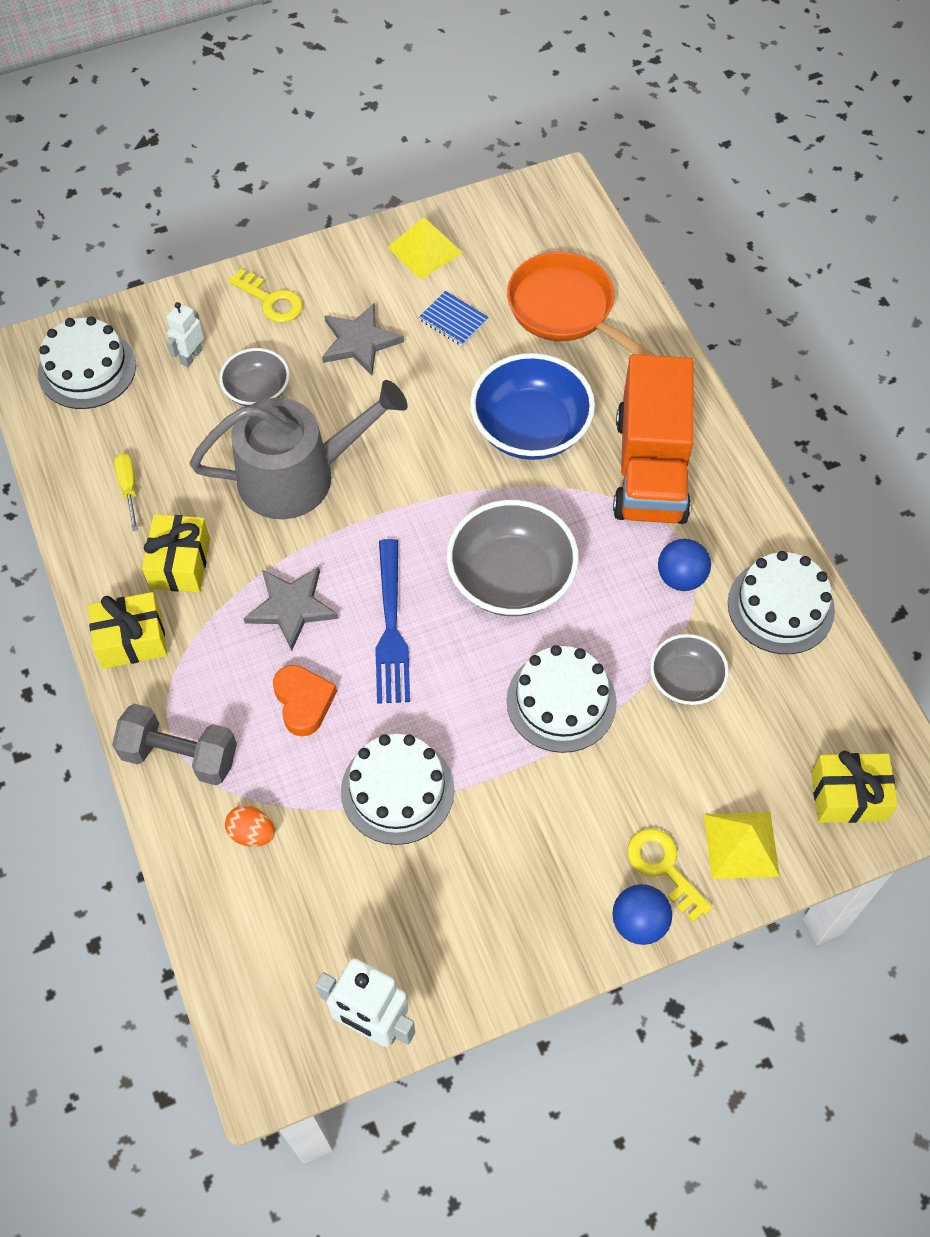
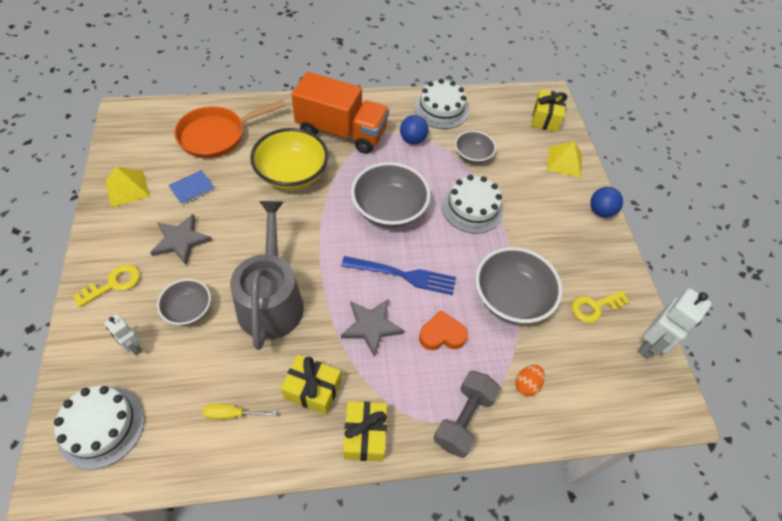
camera: 80 degrees left, 5 degrees down
(397, 790) = (511, 298): white cake -> grey bowl
(530, 429) = (292, 174): blue bowl -> yellow bowl
(663, 867) = (573, 193): yellow key -> yellow key (594, 307)

